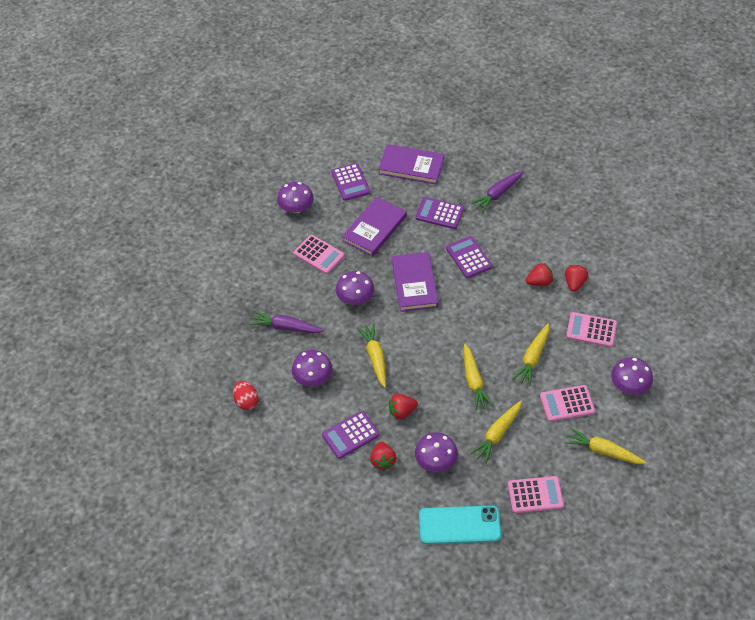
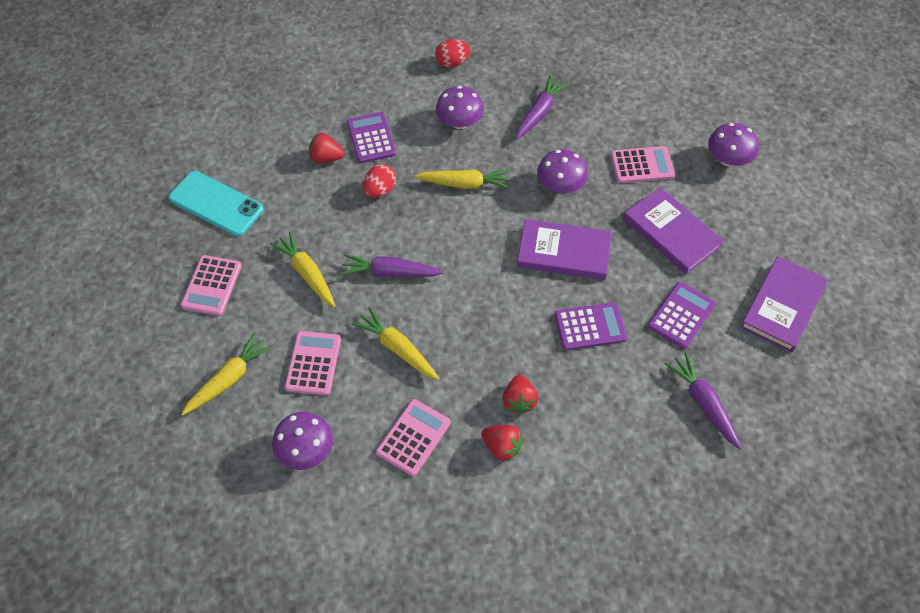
camera: 105 degrees right, 5 degrees up
(319, 255) = (641, 165): pink calculator -> pink calculator turned 150 degrees counterclockwise
(350, 182) = (764, 226): purple calculator -> none
(402, 411) = (380, 190): red strawberry -> red egg
(436, 461) = (302, 204): purple mushroom -> none
(459, 525) = (216, 204): turquoise phone -> turquoise phone turned 75 degrees counterclockwise
(474, 381) = (390, 272): yellow carrot -> purple carrot

